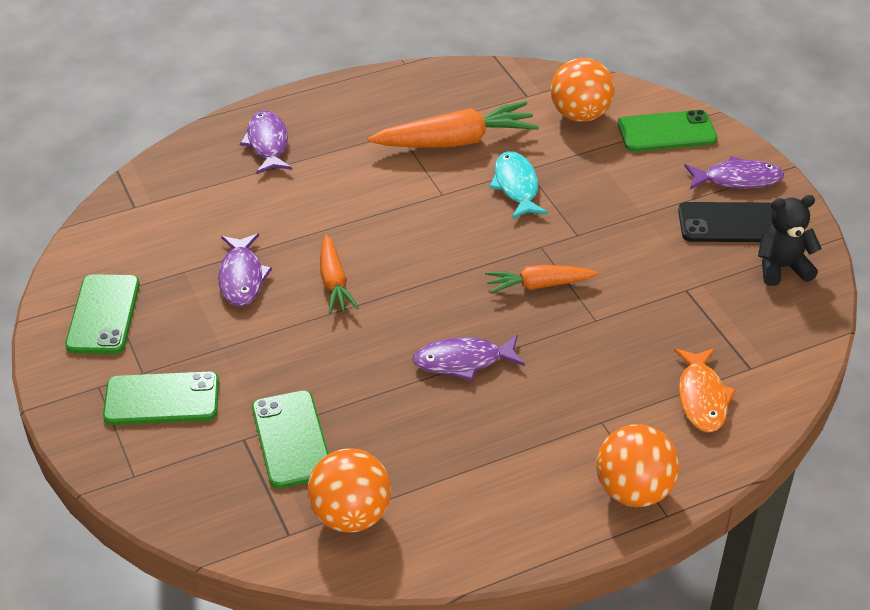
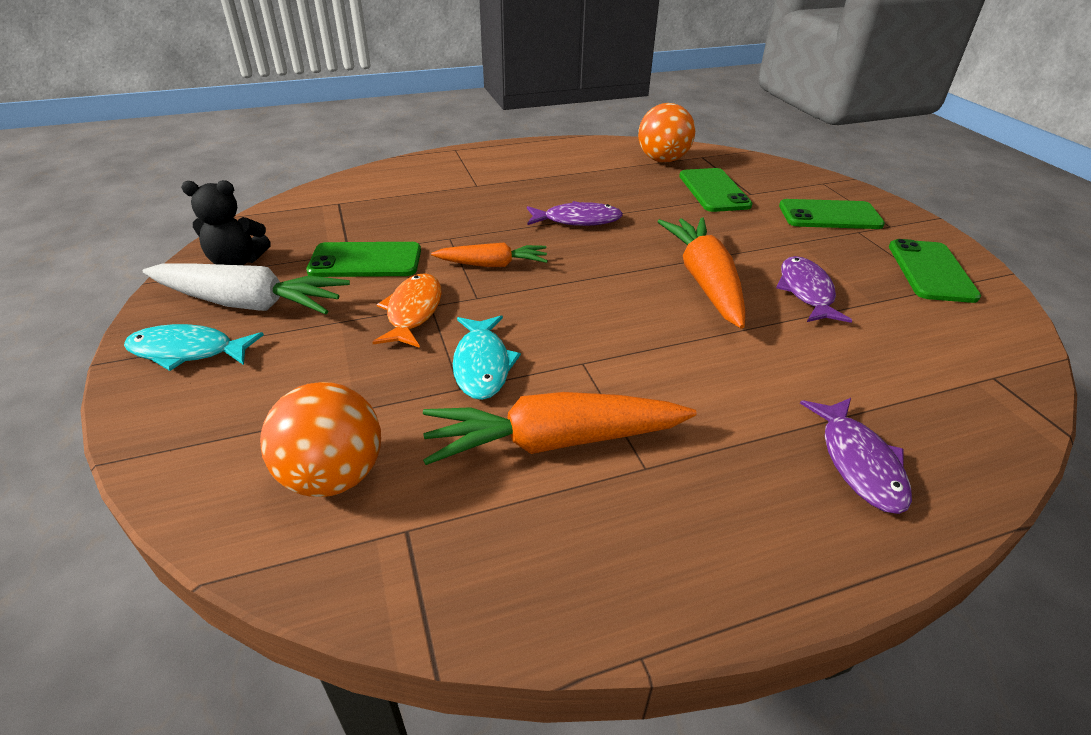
camera: 175 degrees left, 5 degrees down
(334, 282) = (704, 281): orange carrot -> orange carrot, size x1.67
(633, 491) = (471, 158): orange ball -> none
(666, 132) = (218, 430): green phone -> green phone (365, 261)
(701, 397) = (391, 191): orange fish -> orange fish (413, 312)
(729, 223) = (249, 304): black phone -> white carrot
(737, 179) = (188, 351): purple fish -> turquoise fish

